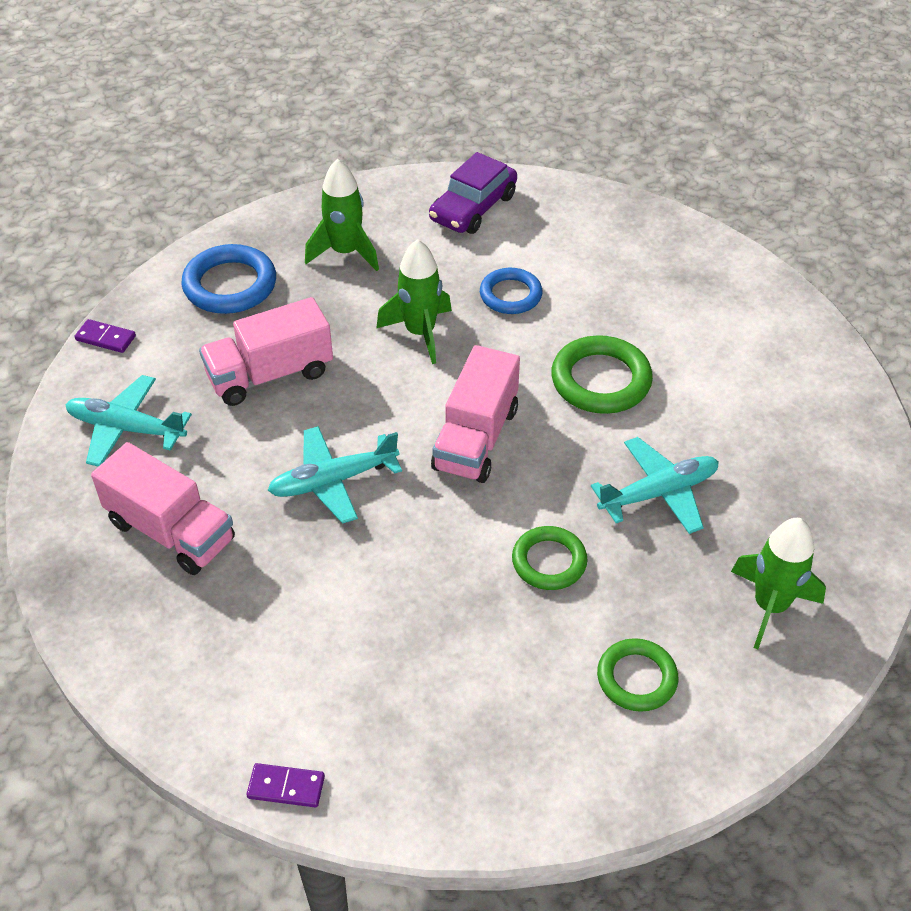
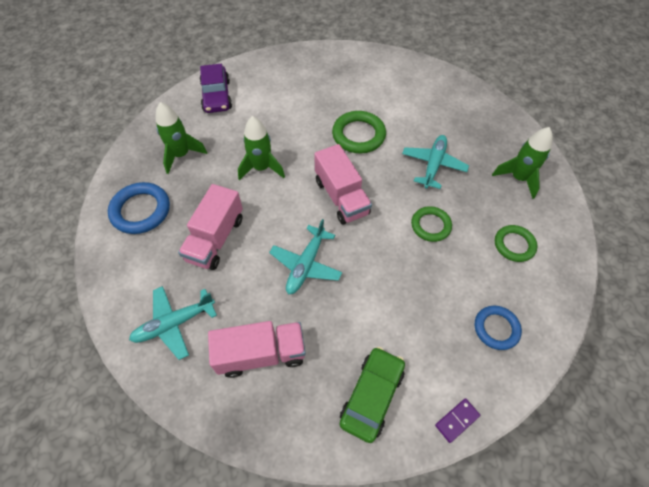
camera: 45 degrees left, 10 degrees up
(106, 338) = (104, 287): purple domino -> none
(228, 674) = (371, 396): none -> green car
(510, 295) = (279, 124): blue ring -> blue ring (496, 328)

